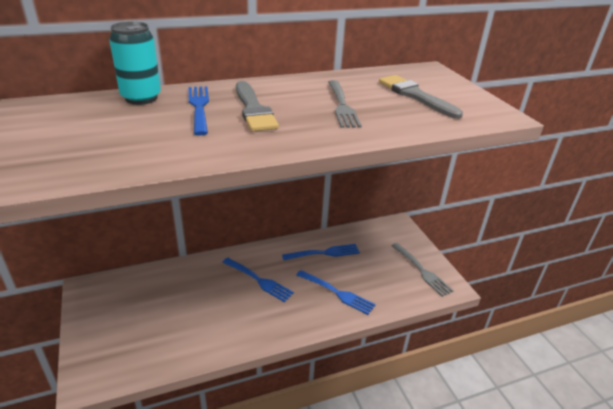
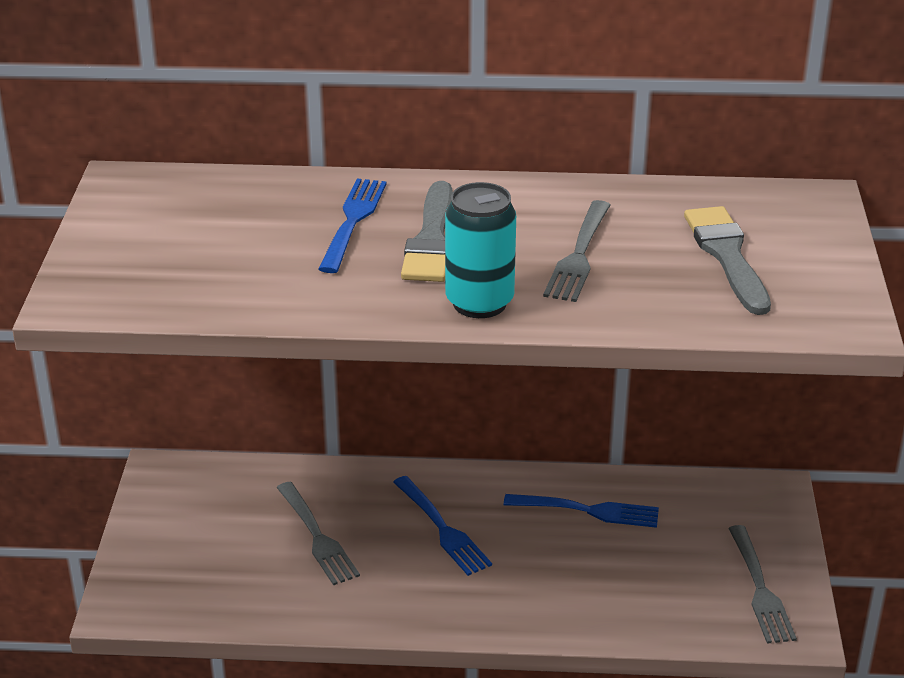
camera: 25 degrees right, 0 degrees up
(141, 98) = (278, 189): turquoise can -> turquoise can (479, 303)
(193, 302) = (316, 536): none -> grey fork
(336, 292) = (569, 584): blue fork -> none

